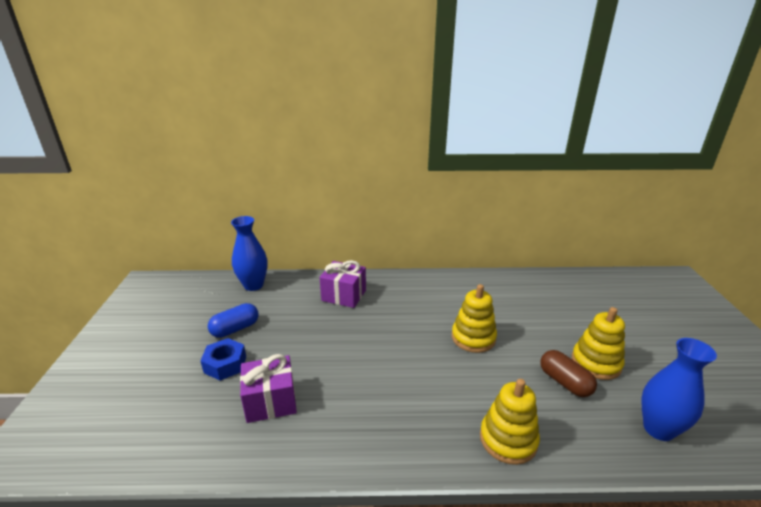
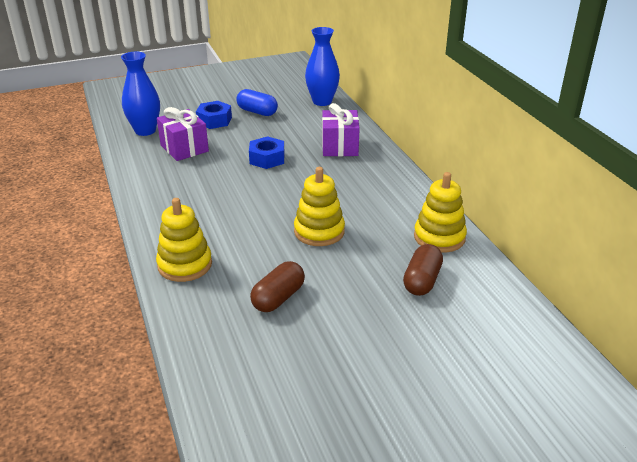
camera: 70 degrees right, 5 degrees up
(336, 342) = (267, 158): none -> blue nut
(546, 305) = (422, 281): none -> brown capsule
(596, 363) = (325, 322): yellow stacking toy -> yellow stacking toy (439, 237)
(658, 429) = (234, 367): blue vase -> blue vase (145, 131)

